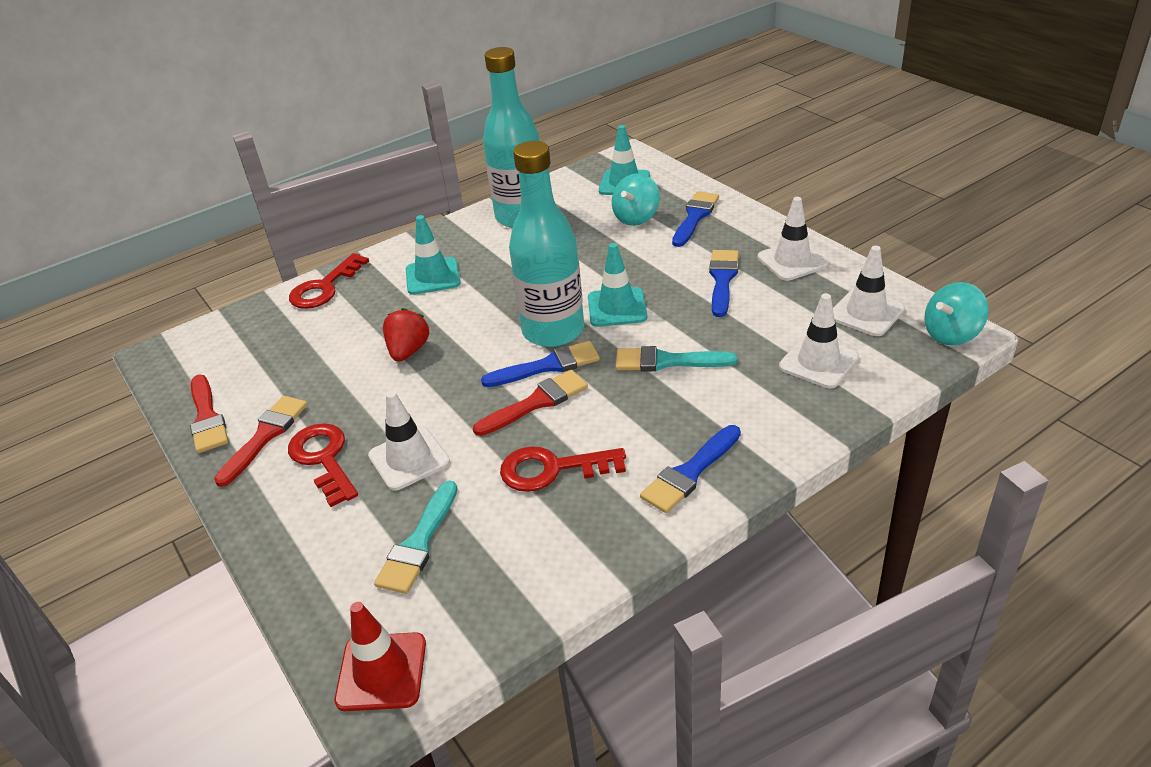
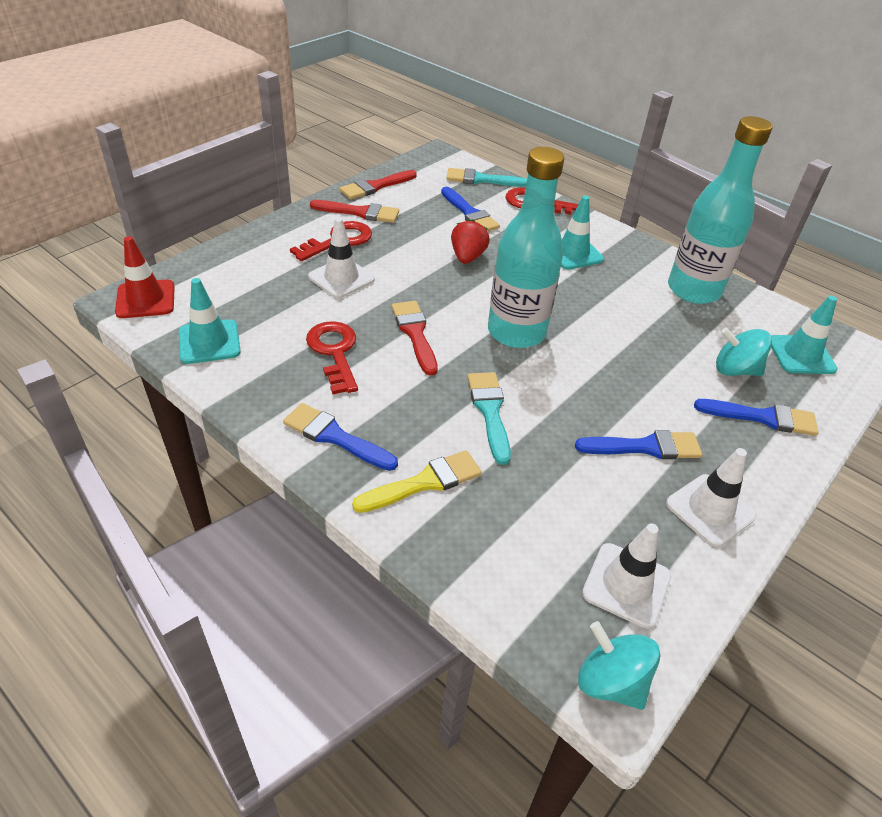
camera: 70 degrees right, 5 degrees up
(408, 351) = (467, 257): red strawberry -> red strawberry turned 75 degrees counterclockwise
(419, 543) = (256, 296): turquoise brush -> turquoise brush (482, 180)
(536, 403) = (415, 334): red brush -> red brush turned 150 degrees counterclockwise
(547, 366) = (465, 334): blue brush -> blue brush (469, 213)
(617, 307) = (565, 370): turquoise traffic cone -> turquoise traffic cone (209, 342)
(757, 412) = (424, 482): none -> yellow brush
(818, 362) = (517, 535): white traffic cone -> none

